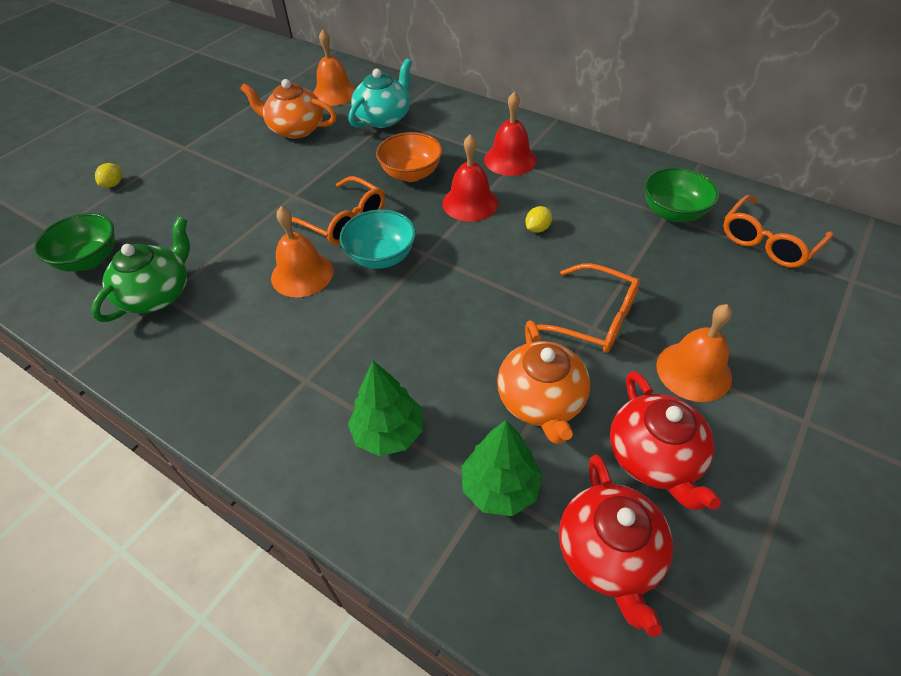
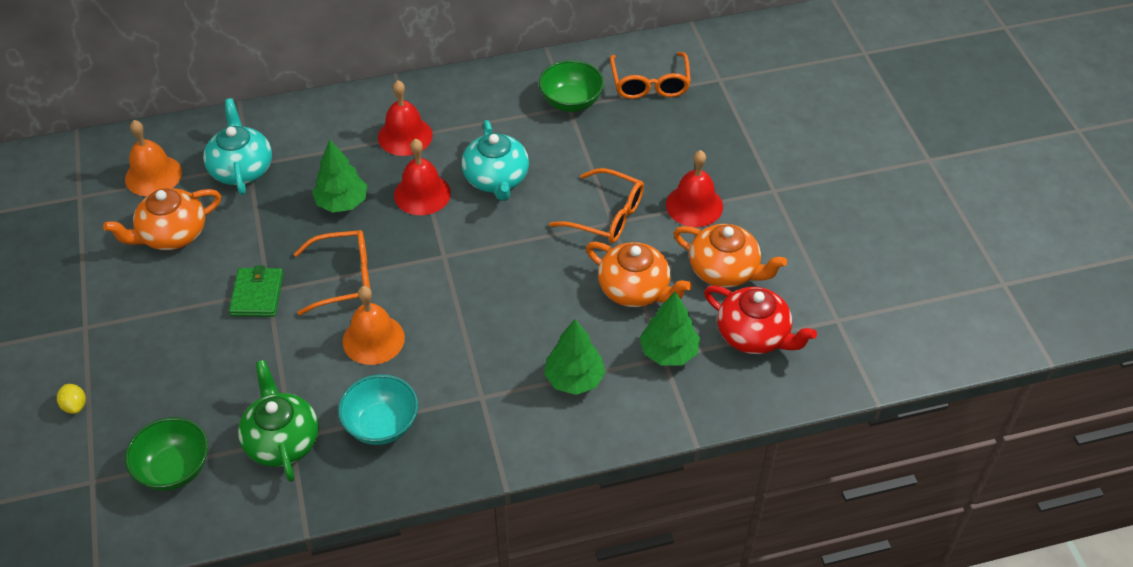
camera: 50 degrees left, 0 degrees up
(284, 193) = (257, 294): none -> green wallet
(381, 257) = (414, 282): turquoise bowl -> turquoise bowl (381, 425)
(411, 174) = (342, 203): orange bowl -> green tree
(537, 229) = (496, 179): yellow lemon -> turquoise teapot
(594, 318) = (606, 216): orange glasses -> orange glasses turned 45 degrees clockwise
(654, 457) = (725, 270): red teapot -> orange teapot
(693, 371) = (694, 205): orange bell -> red bell

